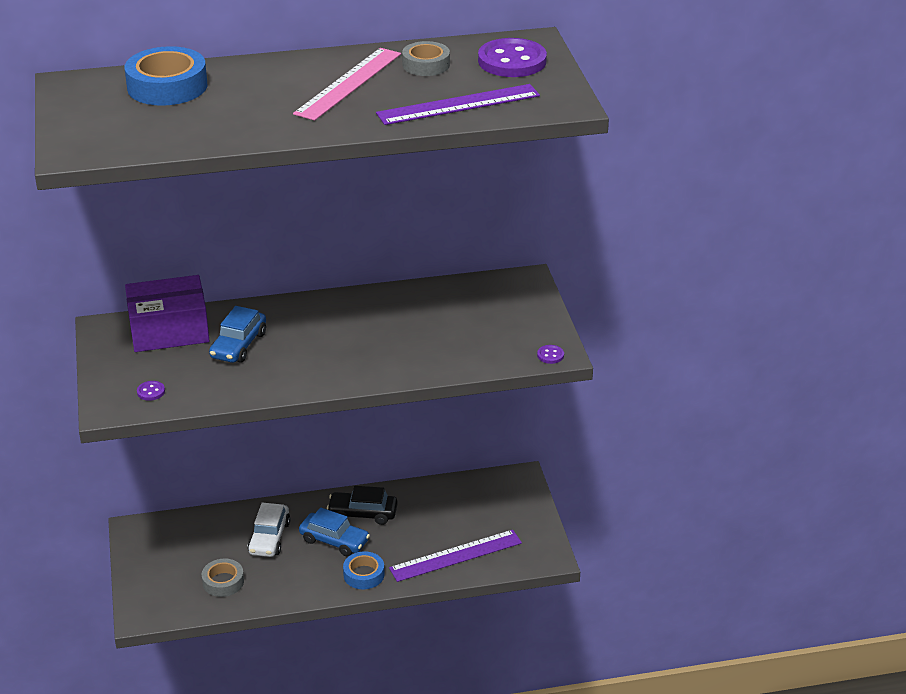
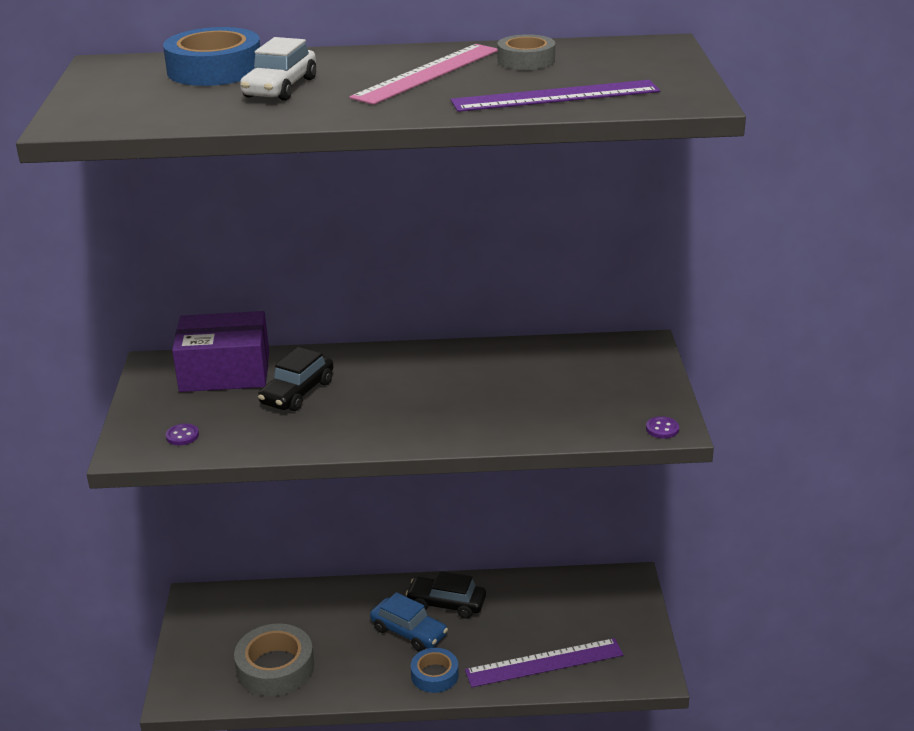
camera: 10 degrees right, 5 degrees down
(223, 582) = (275, 668): grey tape -> grey tape, size x1.64
(238, 345) = (297, 392): blue car -> black car
(269, 538) = (337, 622): white car -> white car (280, 88)
(512, 61) = (632, 60): purple button -> none

